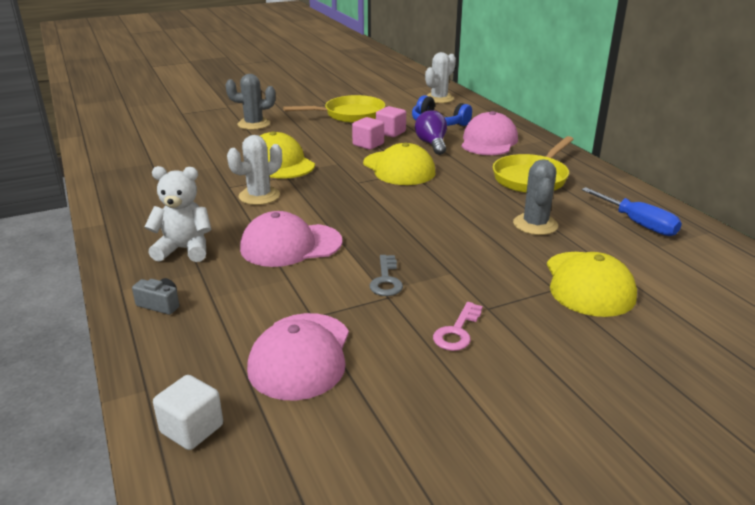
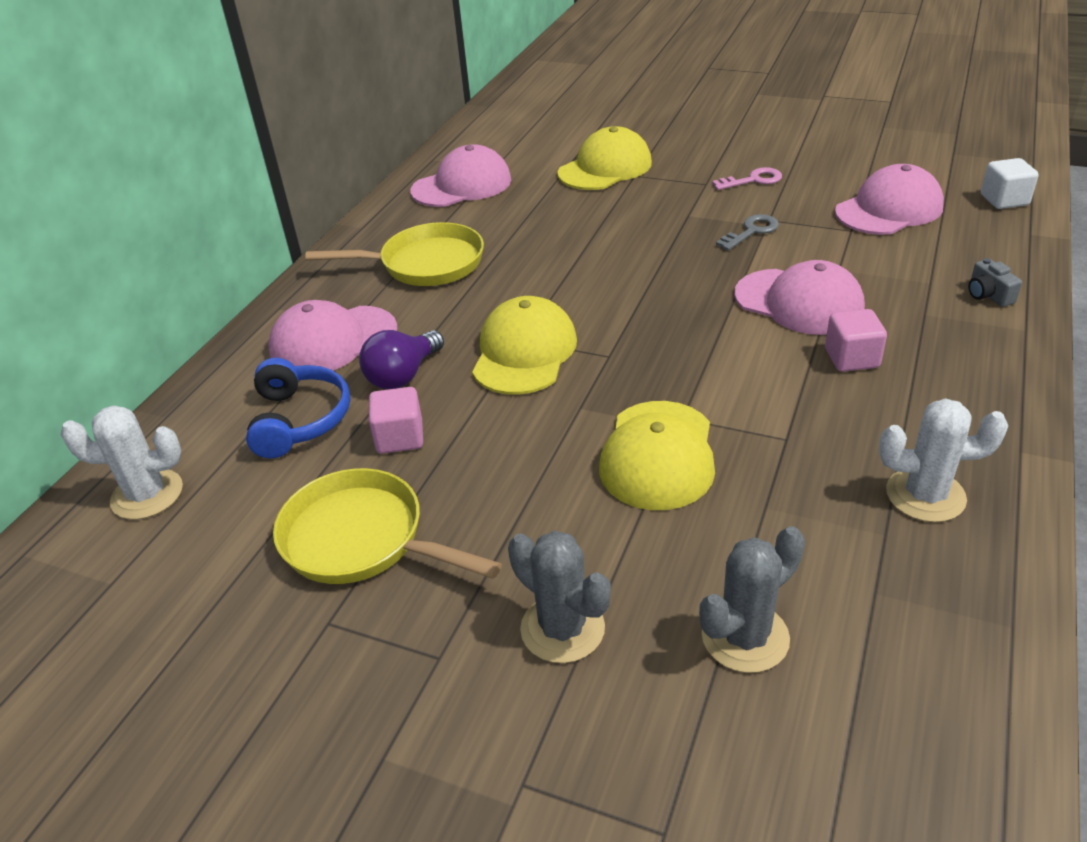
camera: 130 degrees left, 10 degrees up
(184, 249) = (926, 350): white teddy bear -> none
(259, 196) = (761, 395): white cactus -> white cactus (925, 495)
(368, 144) = (477, 426): pink cube -> pink cube (851, 358)
(535, 224) = (539, 220): grey cactus -> grey cactus (745, 637)
(637, 223) = (462, 185): blue screwdriver -> pink cap

